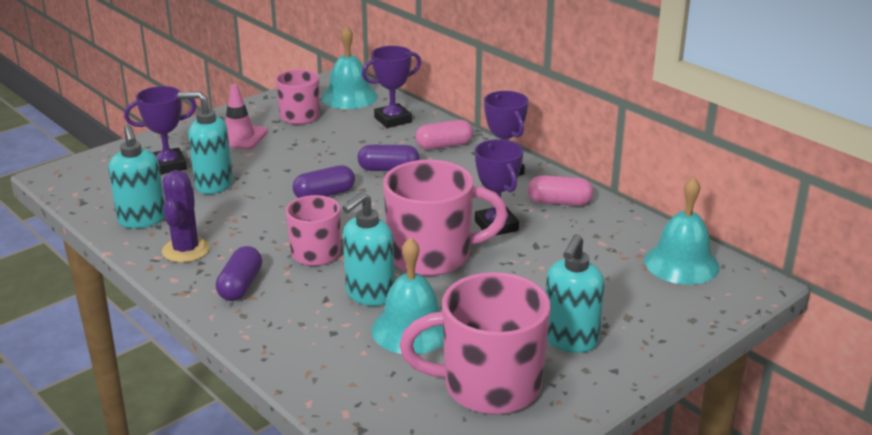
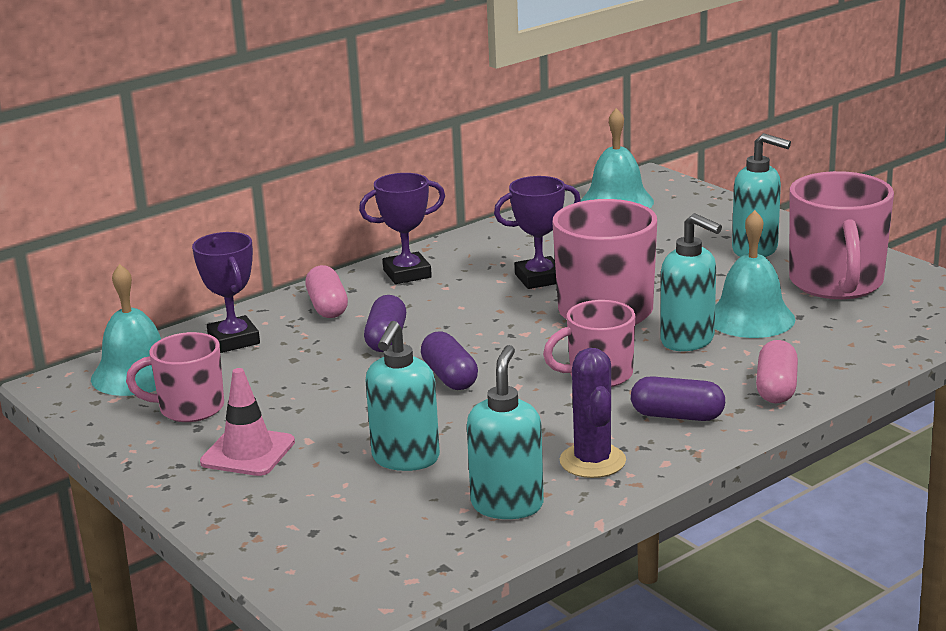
camera: 85 degrees left, 5 degrees down
(142, 220) = (507, 505): turquoise soap dispenser -> turquoise soap dispenser turned 60 degrees counterclockwise
(168, 166) = (332, 504): purple trophy -> none
(186, 250) = (592, 461): purple cactus -> purple cactus turned 75 degrees clockwise
(559, 202) = (489, 247): pink capsule -> pink capsule (776, 388)

